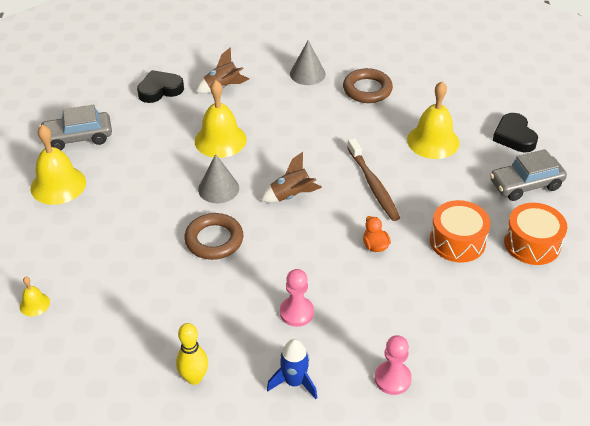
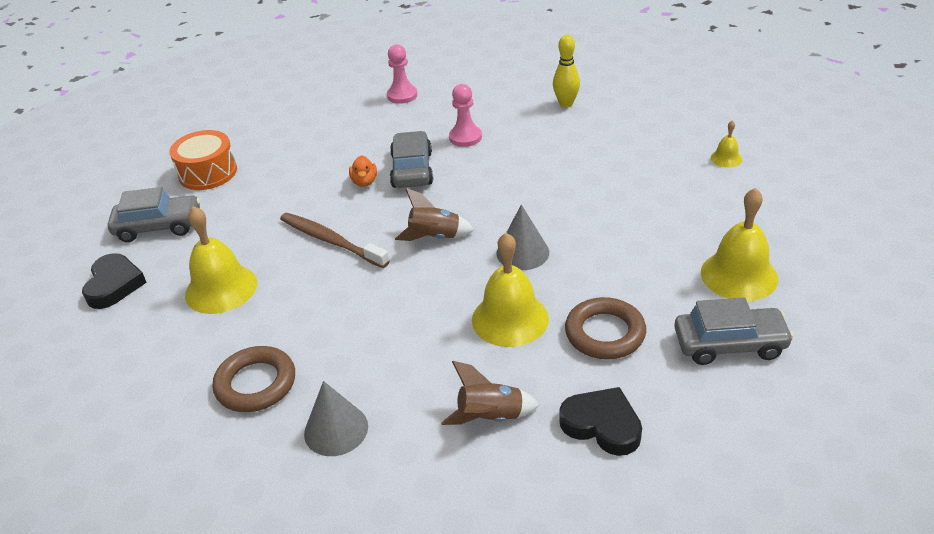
camera: 165 degrees left, 5 degrees down
(160, 90) = (602, 425): black heart -> black heart turned 135 degrees counterclockwise
(214, 240) = (535, 199): brown ring -> brown ring (605, 333)
(294, 382) = (482, 97): blue rocket -> none
(336, 264) = (412, 170): none -> grey car
(373, 185) = (331, 241): brown toothbrush -> brown toothbrush turned 45 degrees counterclockwise
(457, 241) = (278, 180): orange drum -> none

